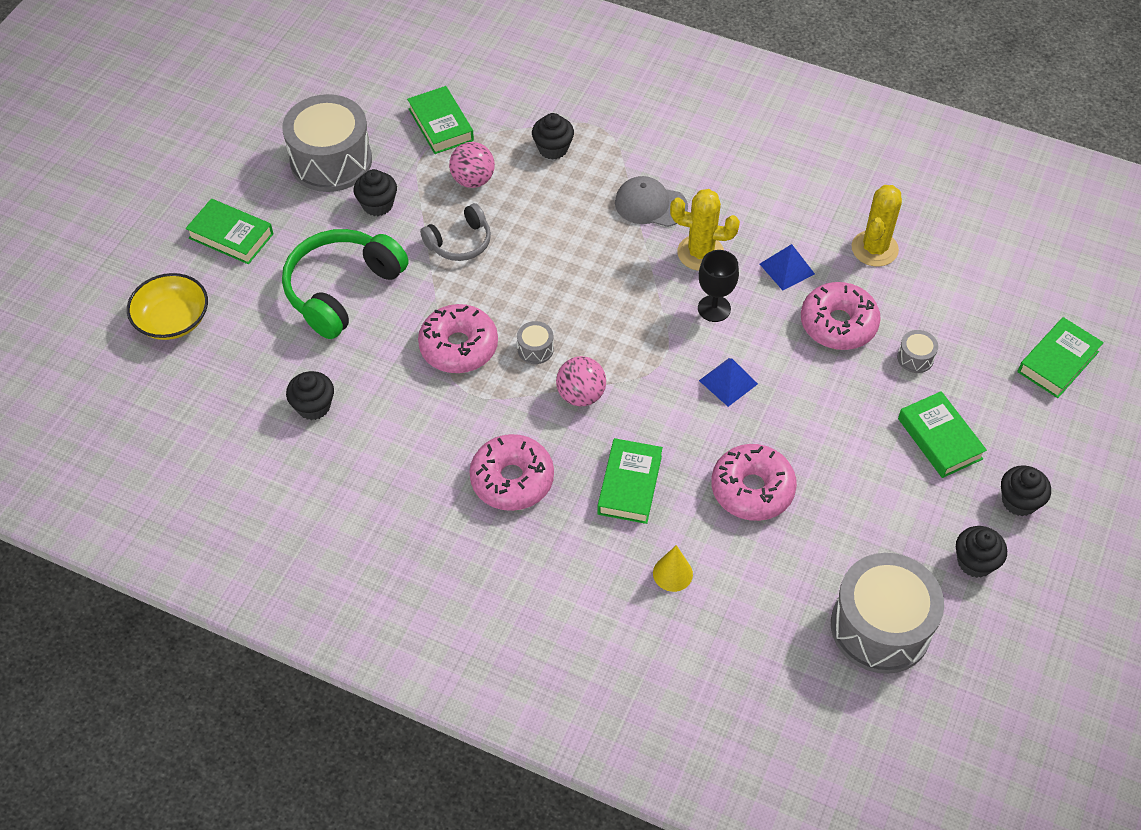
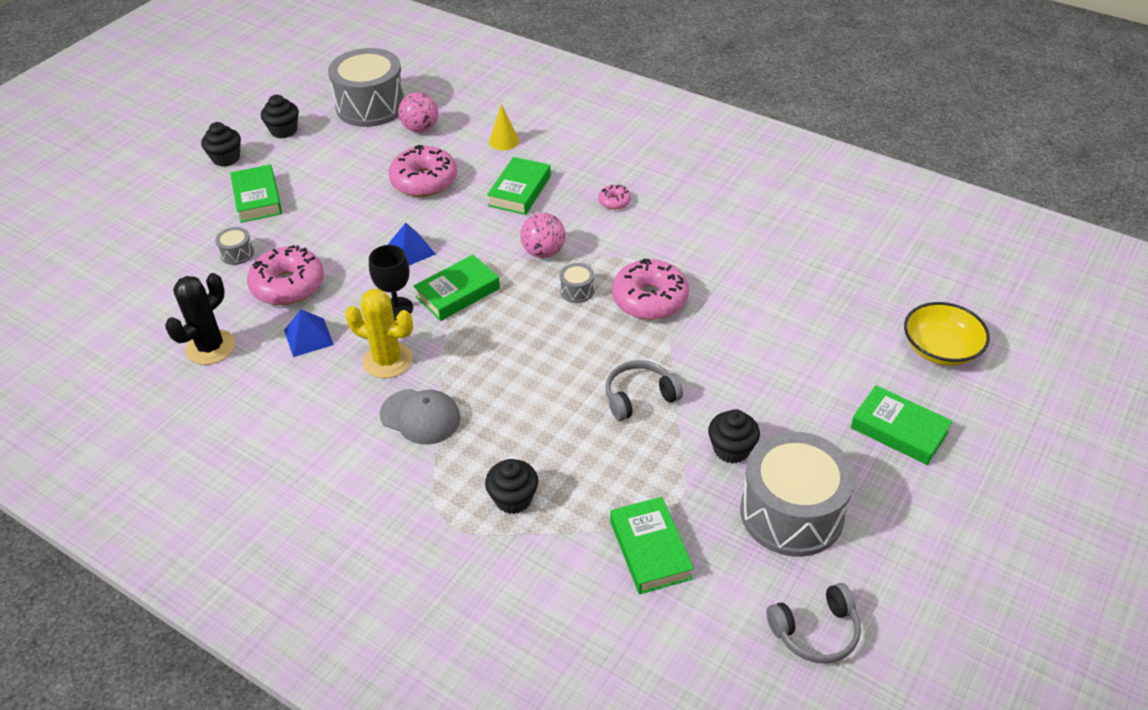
camera: 170 degrees left, 10 degrees down
(313, 406) = (786, 264): black cupcake -> none
(321, 87) = (816, 632): none -> grey headphones
(341, 289) = (767, 361): green headphones -> none
(473, 180) = (617, 468): pink ball -> pink ball (421, 128)
(512, 479) = (614, 201): pink donut -> pink donut, size x0.47
(874, 249) = (210, 347): yellow cactus -> black cactus
(1057, 362) = (118, 240): green book -> green book (458, 293)

